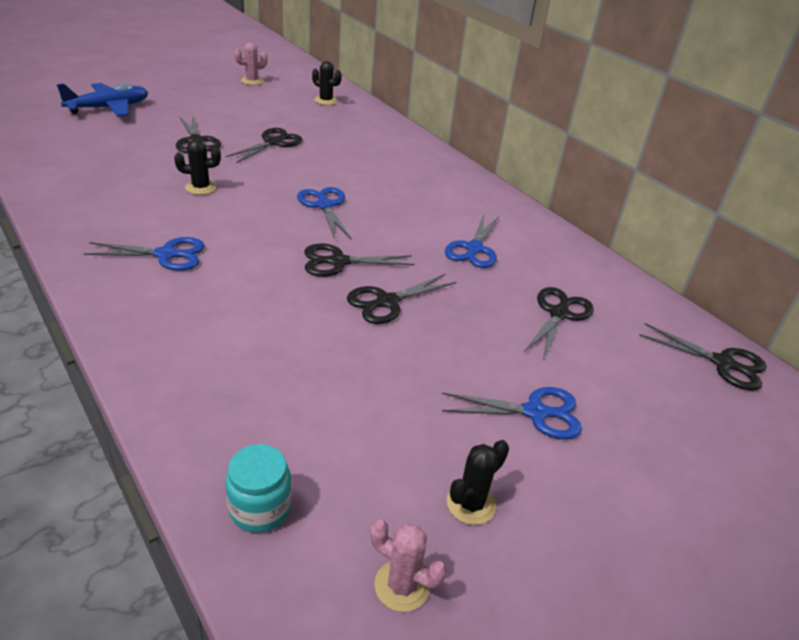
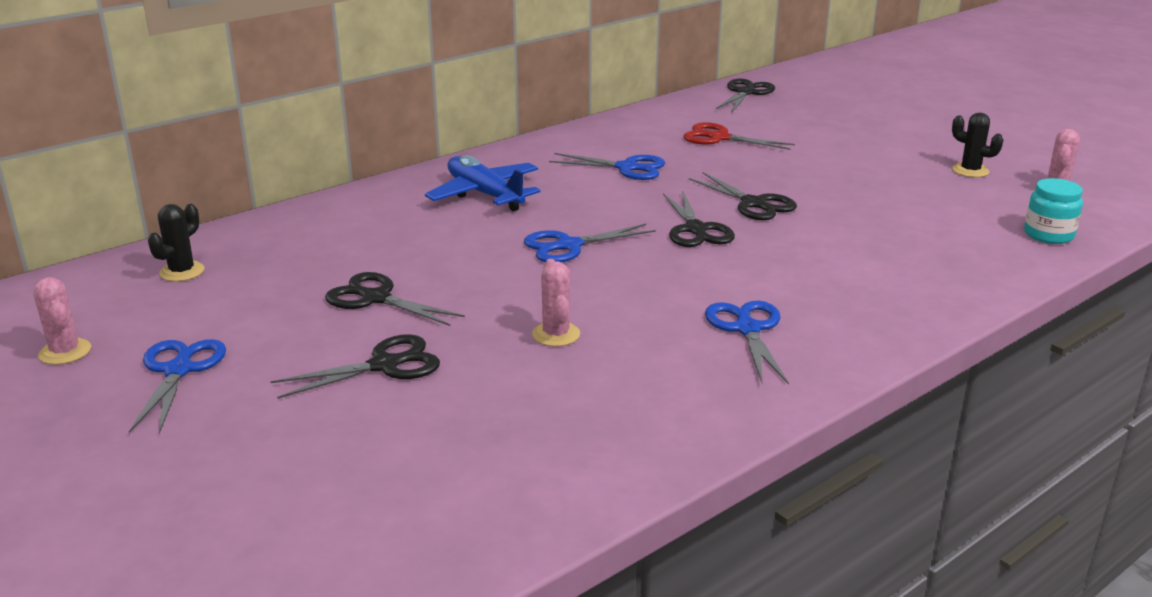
camera: 90 degrees left, 10 degrees down
(109, 108) = (228, 496): blue plane -> blue plane (484, 194)
(201, 187) = (556, 334): black cactus -> pink cactus
(536, 413) = (858, 150): blue scissors -> blue scissors (179, 370)
(559, 313) = (719, 138): black scissors -> red scissors

